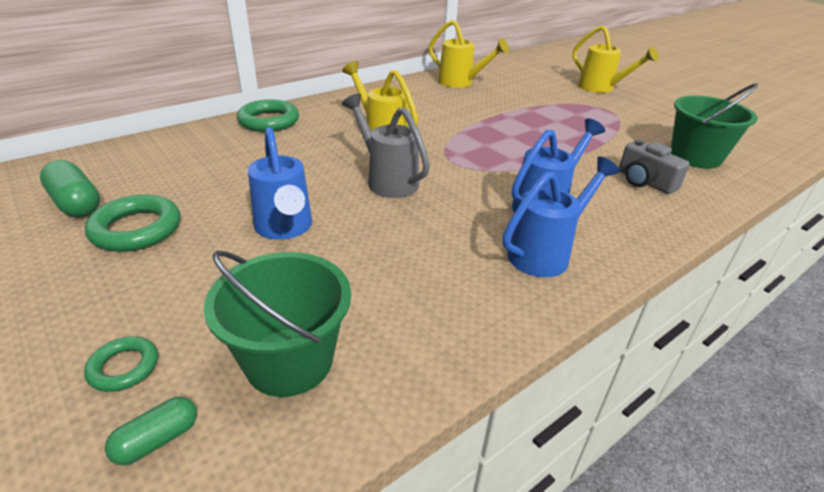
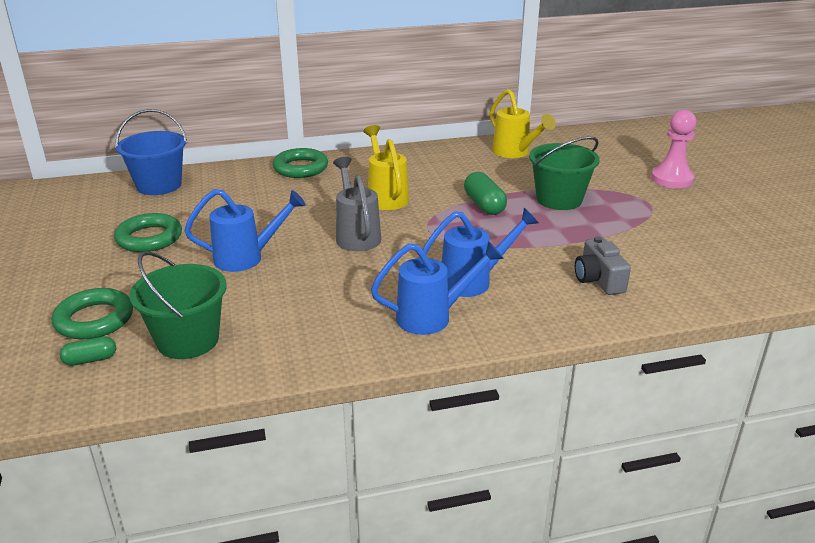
camera: 25 degrees right, 5 degrees down
(76, 204) = (122, 213): green capsule -> green capsule (484, 205)
(108, 163) = (159, 185): none -> blue bucket
(124, 367) = (94, 319): green ring -> green ring, size x1.77
(285, 229) = (247, 258): blue watering can -> blue watering can turned 105 degrees counterclockwise
(601, 88) = (672, 179): yellow watering can -> pink pawn
(695, 157) = (688, 267): green bucket -> green bucket (559, 199)

